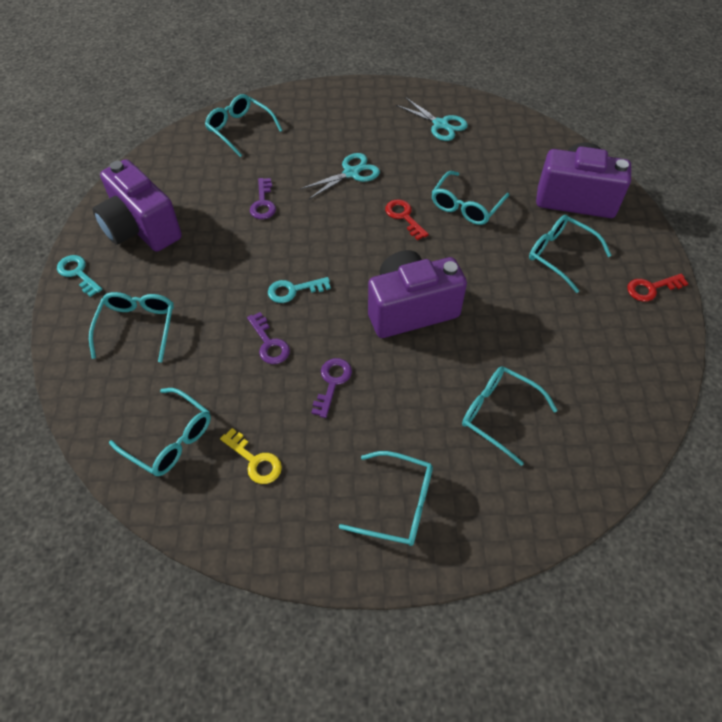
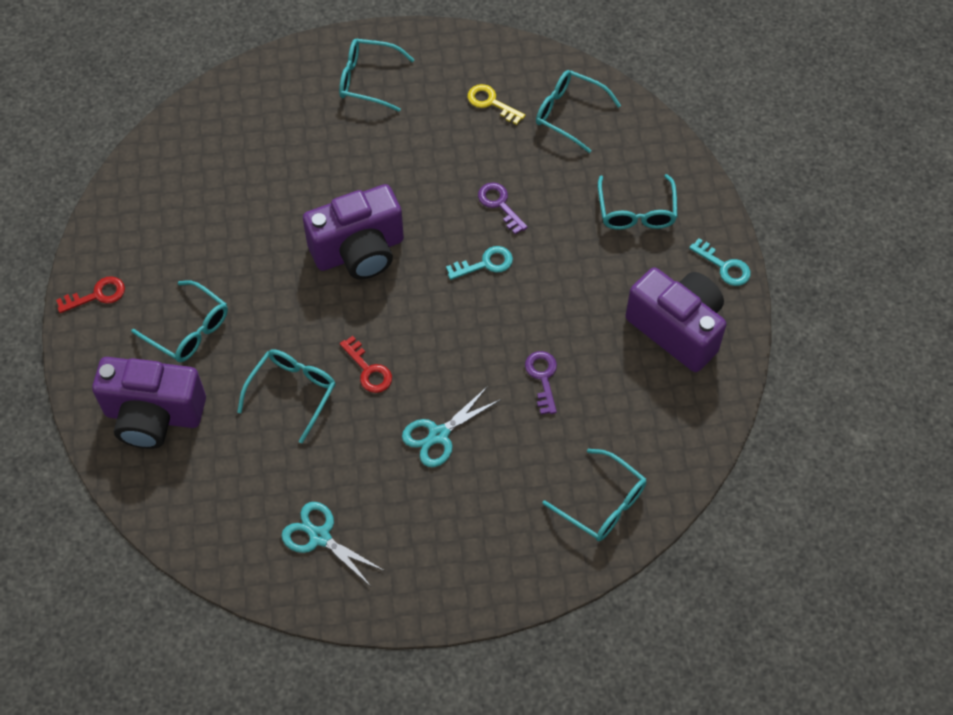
camera: 175 degrees right, 5 degrees up
(332, 383) = (432, 171): purple key -> none
(500, 415) = (276, 154): turquoise glasses -> none

